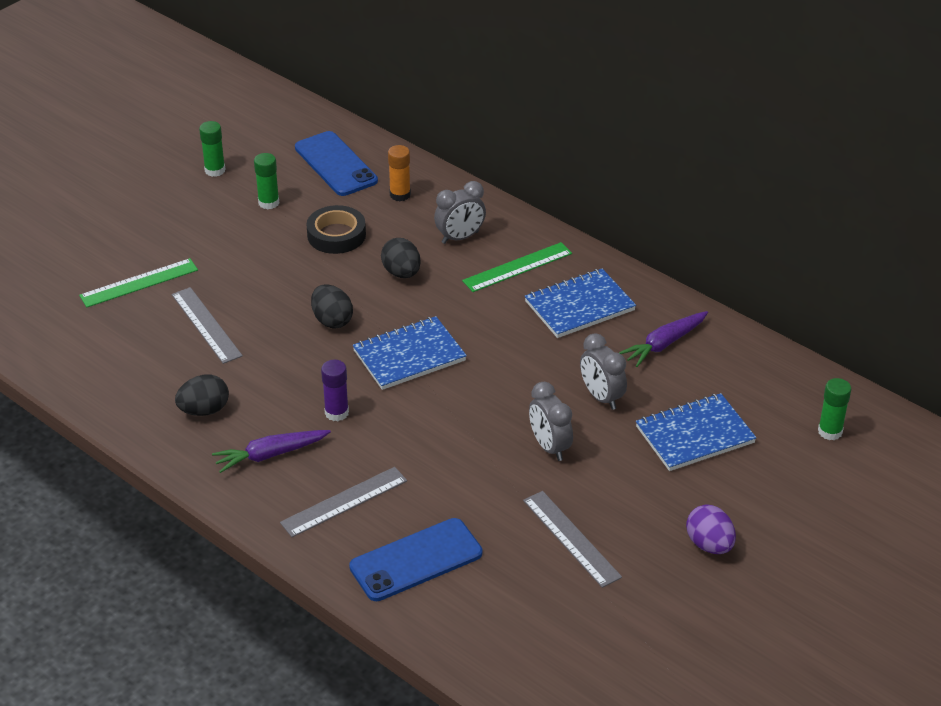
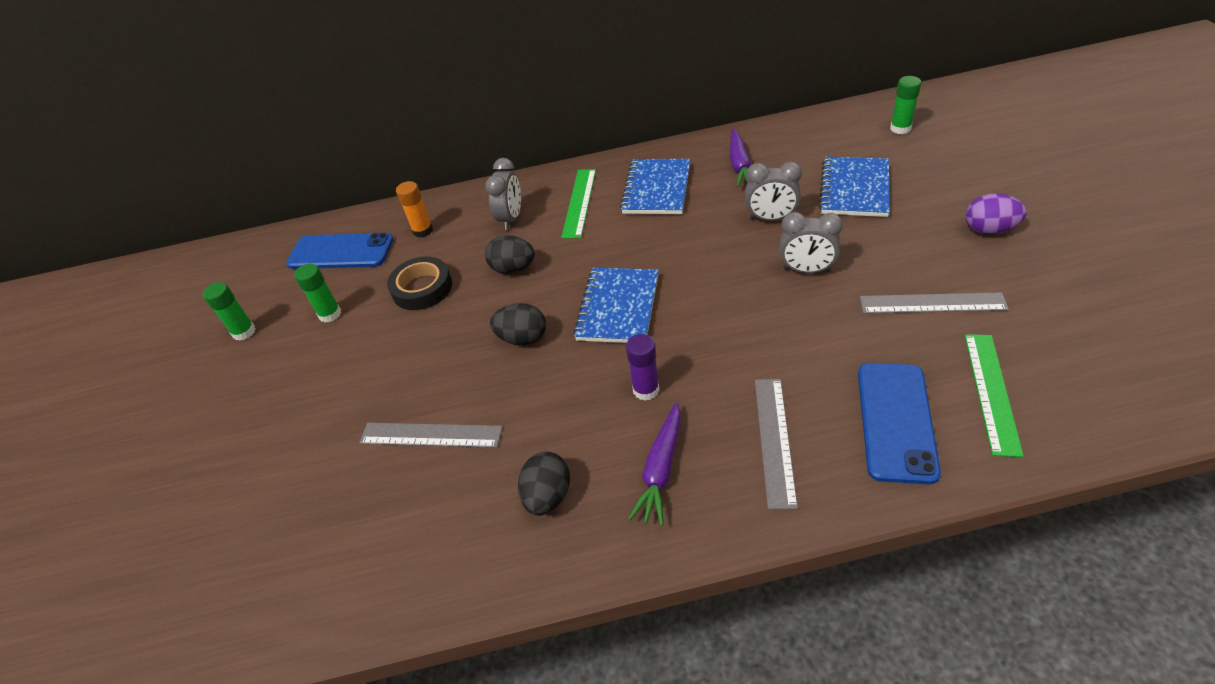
camera: 45 degrees left, 5 degrees up
(139, 283) = (312, 463): green ruler -> green ruler (991, 392)

